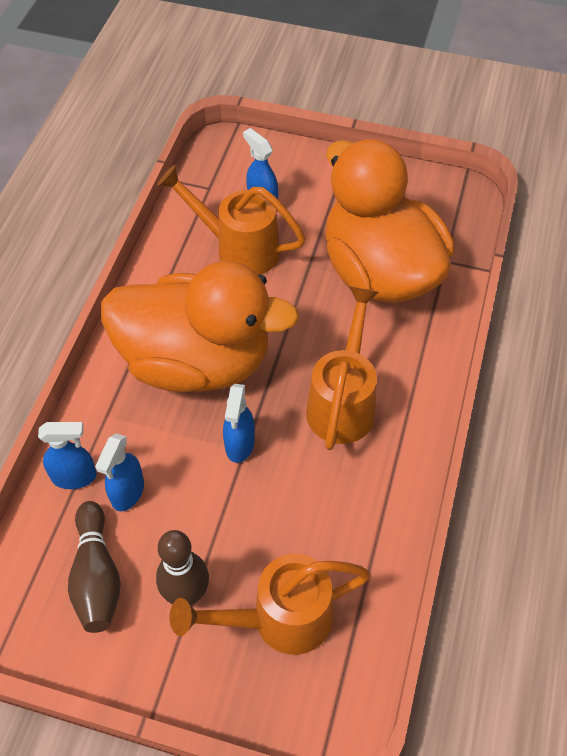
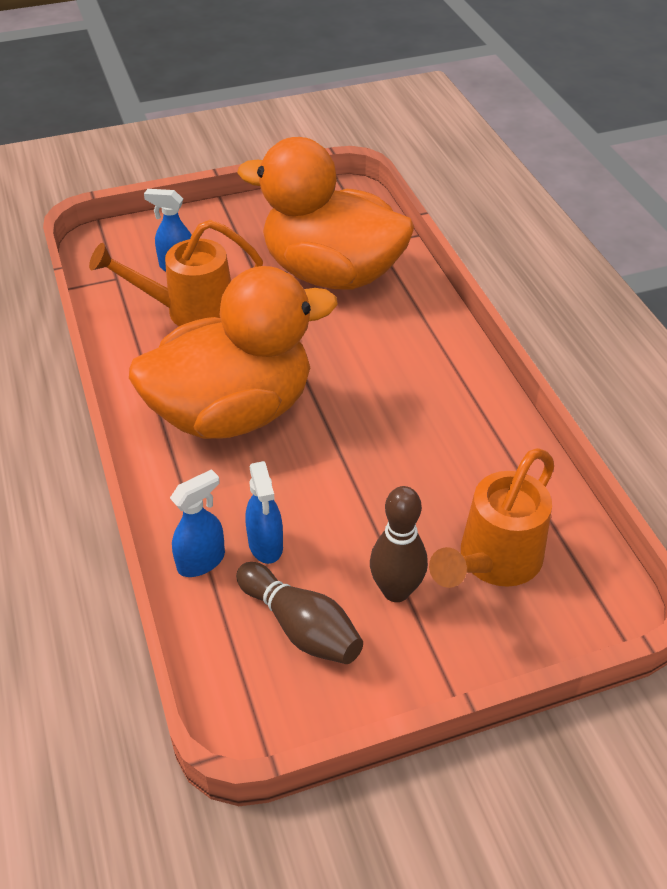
camera: 35 degrees left, 10 degrees down
(239, 444) = (333, 454): blue spray bottle -> none
(343, 402) = (391, 378): orange watering can -> none

